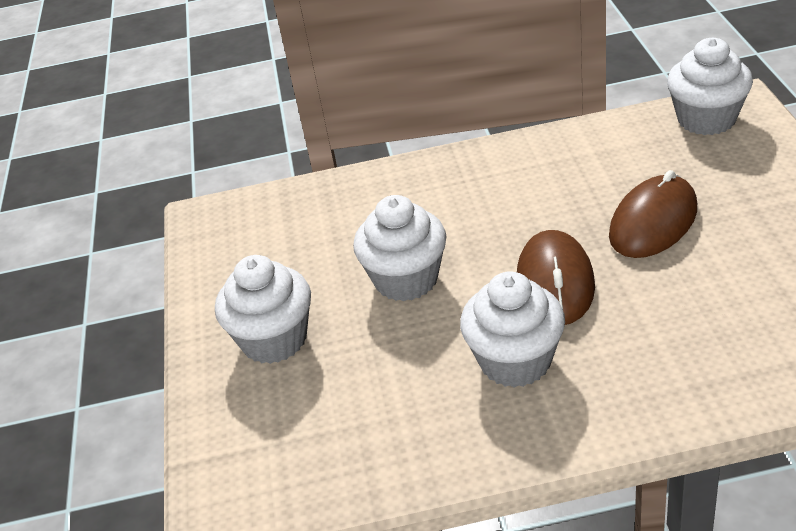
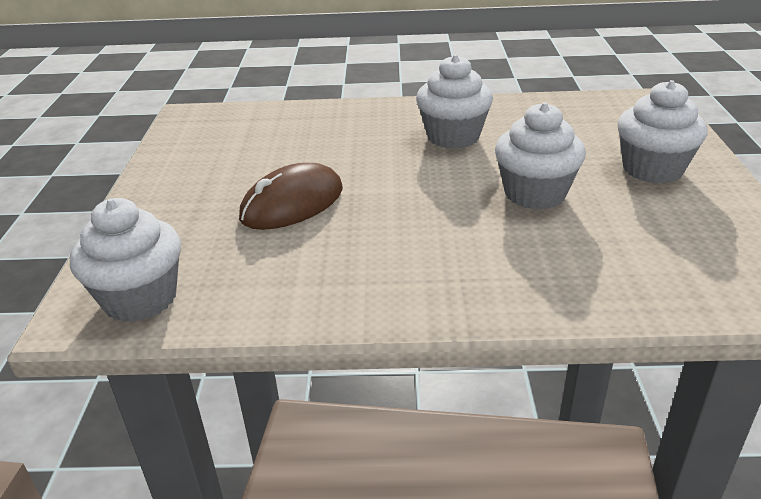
camera: 175 degrees left, 5 degrees down
(555, 282) = (403, 174): brown mouse -> none

